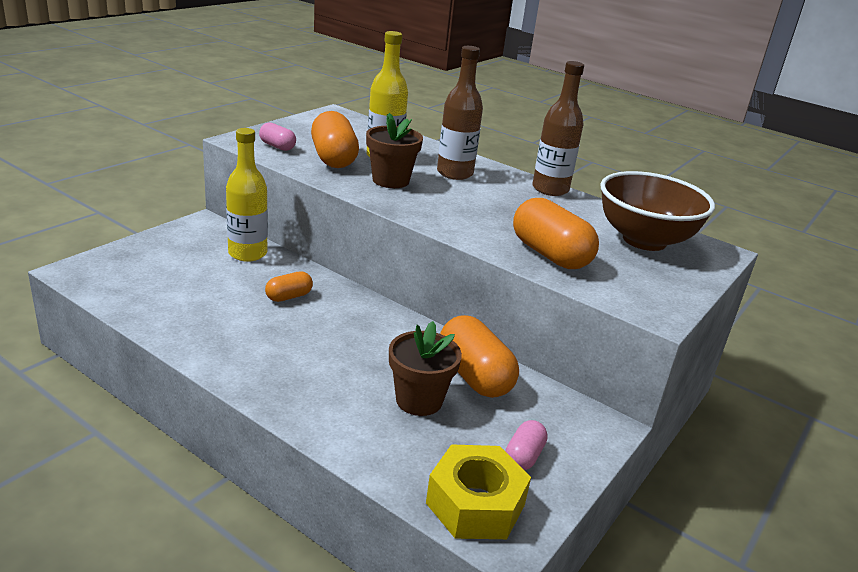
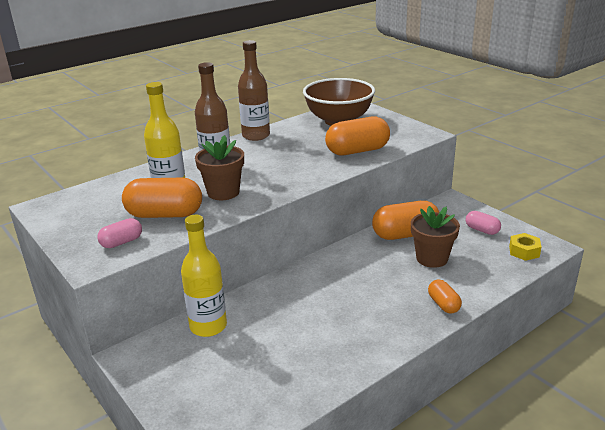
camera: 70 degrees left, 0 degrees up
(289, 297) = (292, 305): orange capsule -> orange capsule (443, 304)
(475, 504) = (524, 251): yellow nut -> yellow nut, size x0.57

